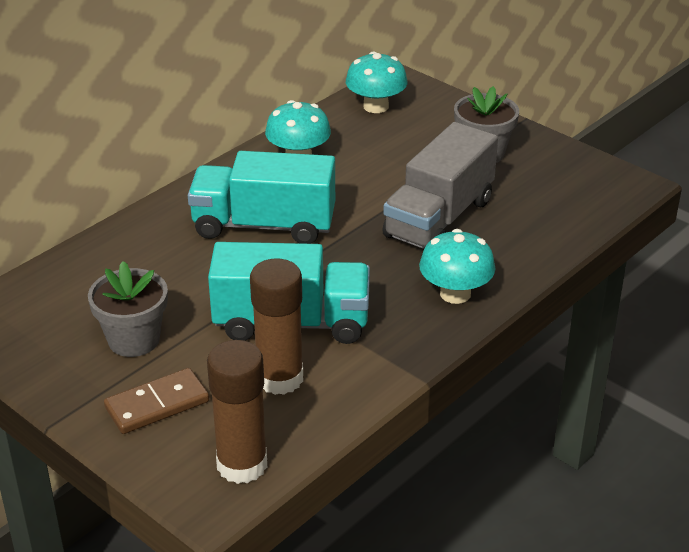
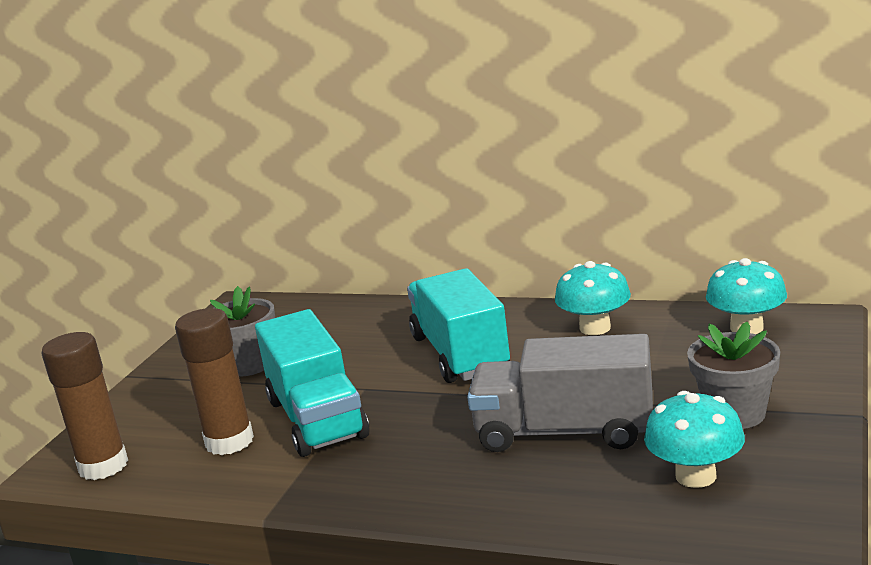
camera: 70 degrees right, 15 degrees down
(157, 405) = (169, 404): brown domino -> none
(455, 294) = (429, 486): turquoise mushroom -> turquoise mushroom (695, 476)

